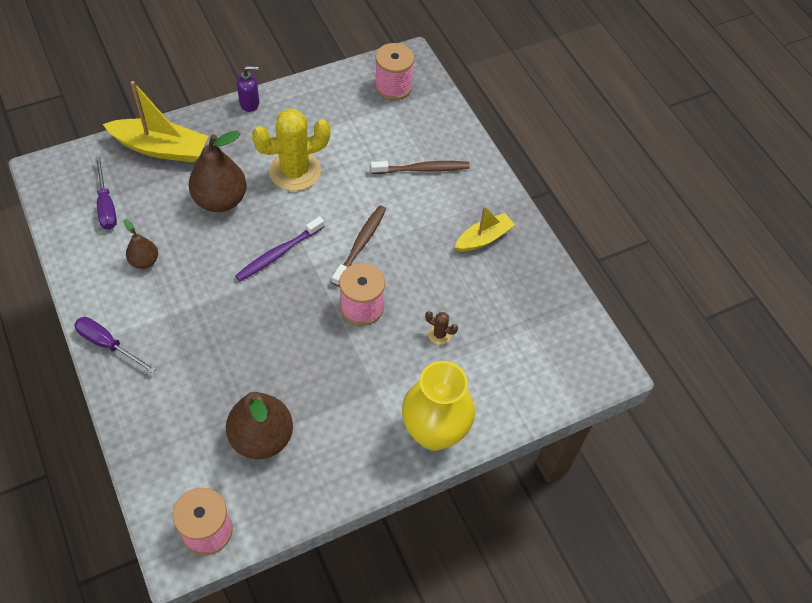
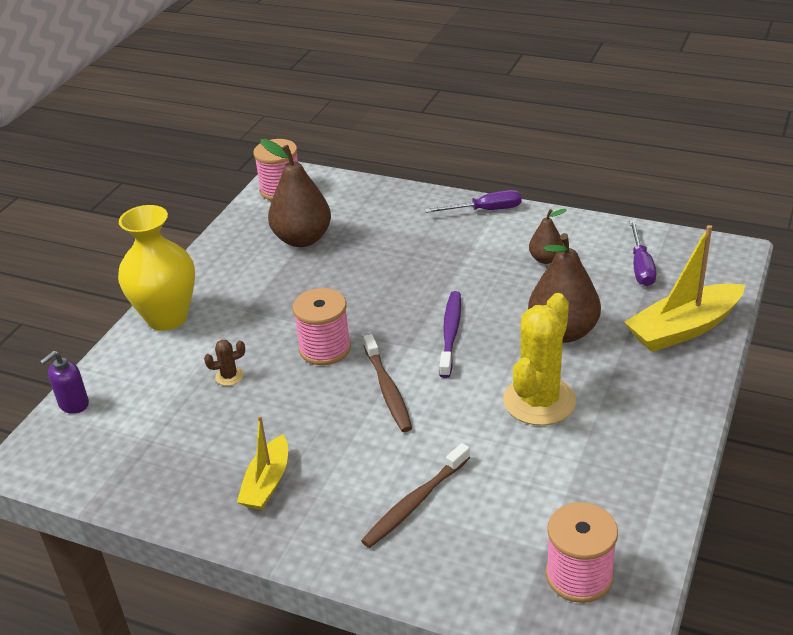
camera: 145 degrees right, 20 degrees down
(106, 205) = (640, 266): purple screwdriver -> purple screwdriver turned 120 degrees counterclockwise
(250, 103) = (687, 425): purple soap dispenser -> purple soap dispenser (73, 404)

